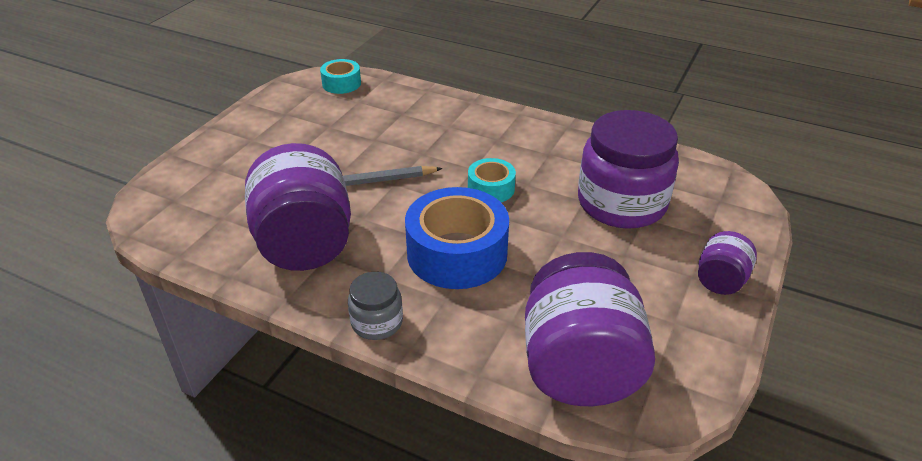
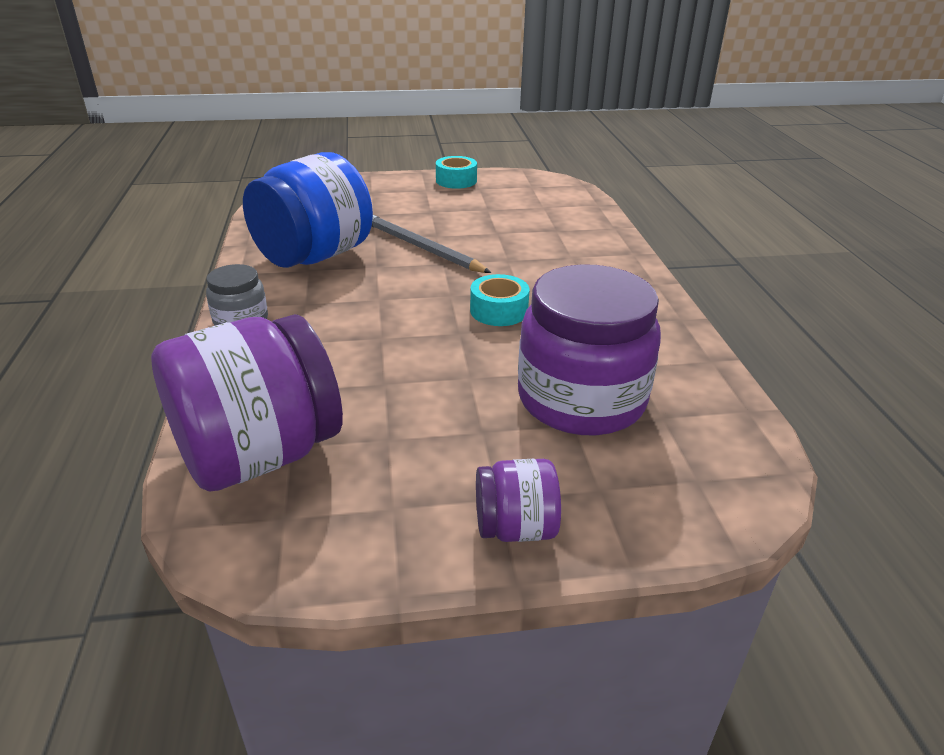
camera: 55 degrees right, 5 degrees down
(305, 244) = (314, 256): purple jar -> blue jar
(341, 83) = (559, 191): turquoise tape -> turquoise tape (456, 181)
(457, 253) = (374, 326): blue tape -> none

